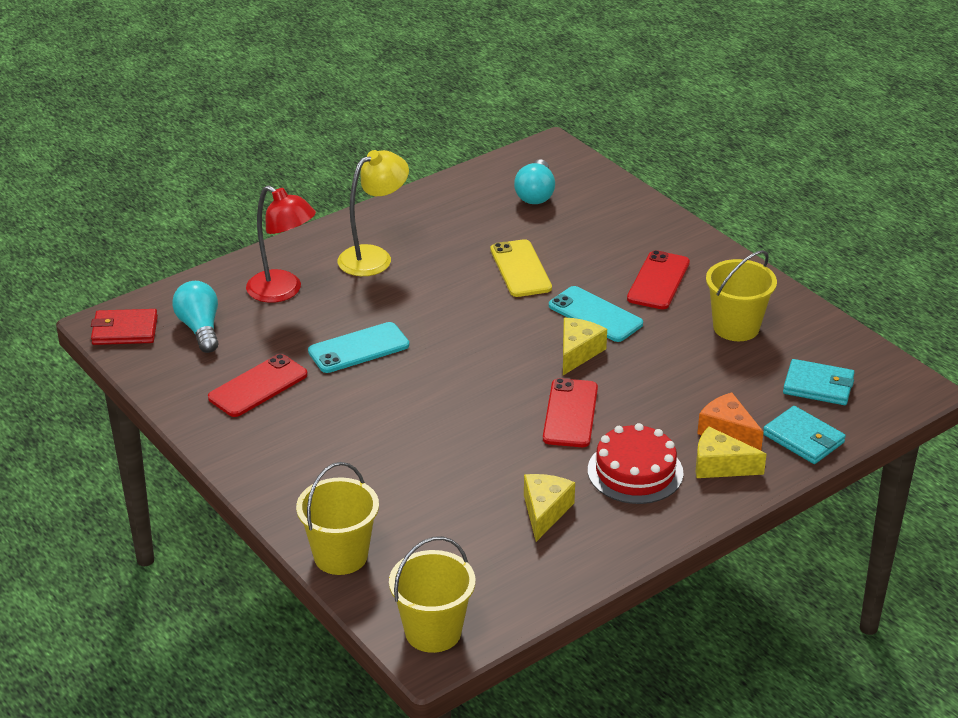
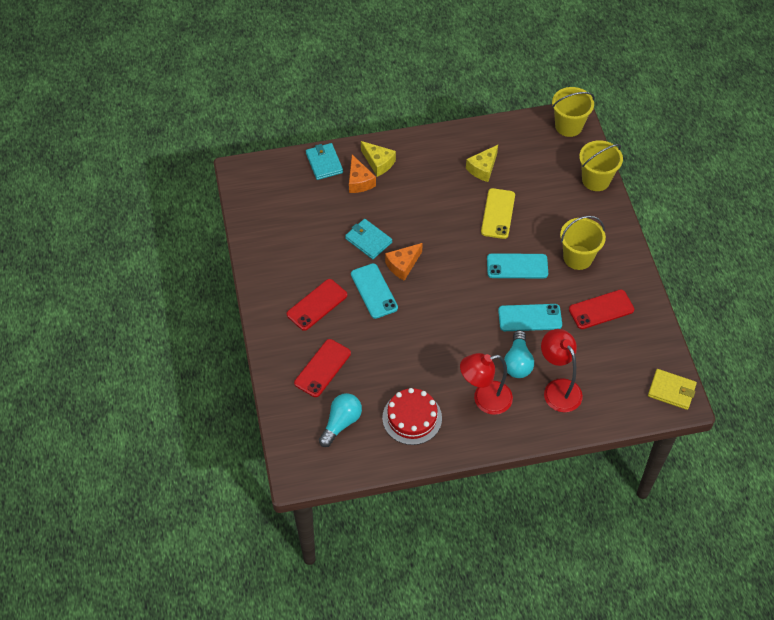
camera: 155 degrees left, 20 degrees up
(124, 330) = (671, 390): red wallet -> yellow wallet
(200, 329) = (622, 373): turquoise light bulb -> turquoise light bulb (517, 362)
(374, 257) = (484, 400): yellow lamp -> red lamp
(410, 399) = (517, 266): none -> turquoise phone
(520, 269) = (395, 349): yellow phone -> yellow phone (498, 214)
(570, 413) = (434, 223): red phone -> red phone (322, 368)
(578, 352) = (403, 265): yellow cheese -> orange cheese
(635, 471) = (423, 175): red cake -> red cake (412, 418)
(736, 327) = (299, 249): yellow bucket -> yellow bucket (578, 257)
(818, 386) = (288, 192): turquoise wallet -> turquoise wallet (368, 240)

